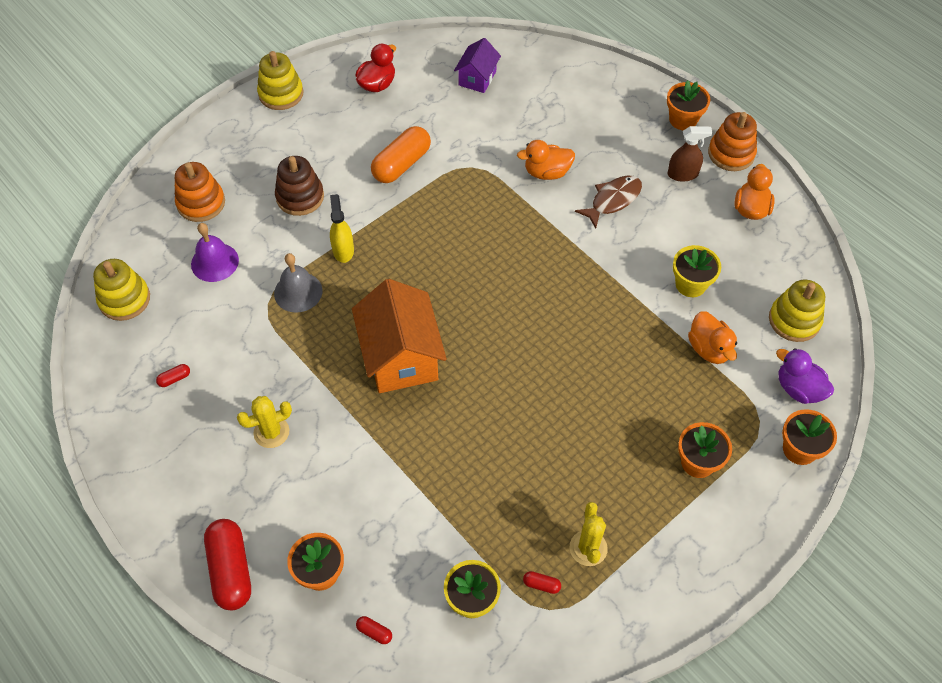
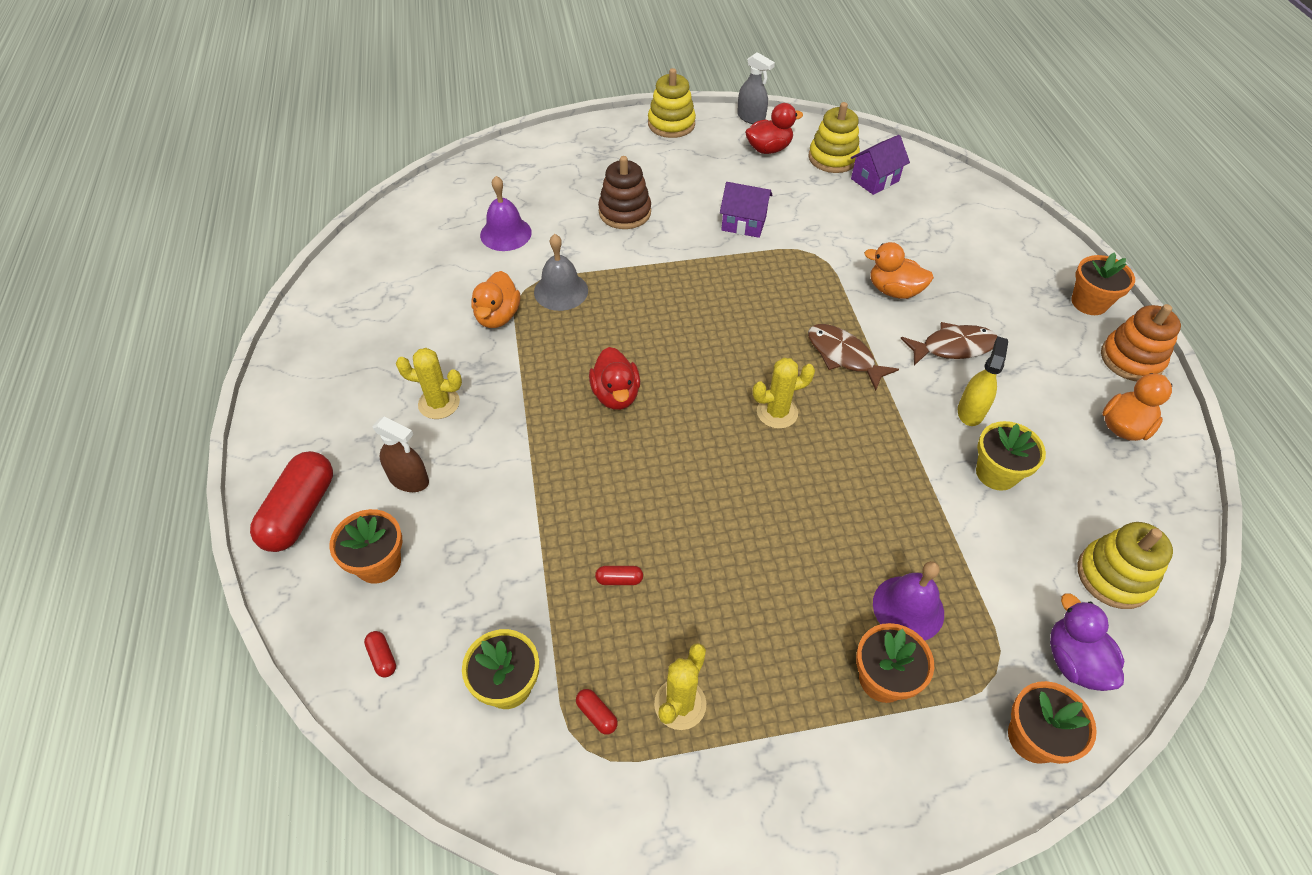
camera: 30 degrees right, 5 degrees down
(124, 299) = (405, 230): yellow stacking toy -> yellow stacking toy (832, 158)
(174, 379) = (392, 314): red capsule -> red capsule (619, 579)
(201, 203) = (532, 182): orange stacking toy -> none
(343, 250) = (631, 273): yellow spray bottle -> yellow spray bottle (971, 411)
(344, 59) = (751, 118): none -> grey spray bottle
(401, 164) = (743, 223): orange capsule -> purple house
(401, 357) = (616, 395): orange house -> red duck
(524, 312) = (777, 412): none -> yellow cactus
(542, 244) = (843, 356): none -> brown fish
(683, 174) = (1056, 356): brown spray bottle -> brown spray bottle (409, 480)
(687, 408) = (908, 608): none -> purple bell
(709, 349) = (977, 555): orange duck -> orange duck (497, 316)

